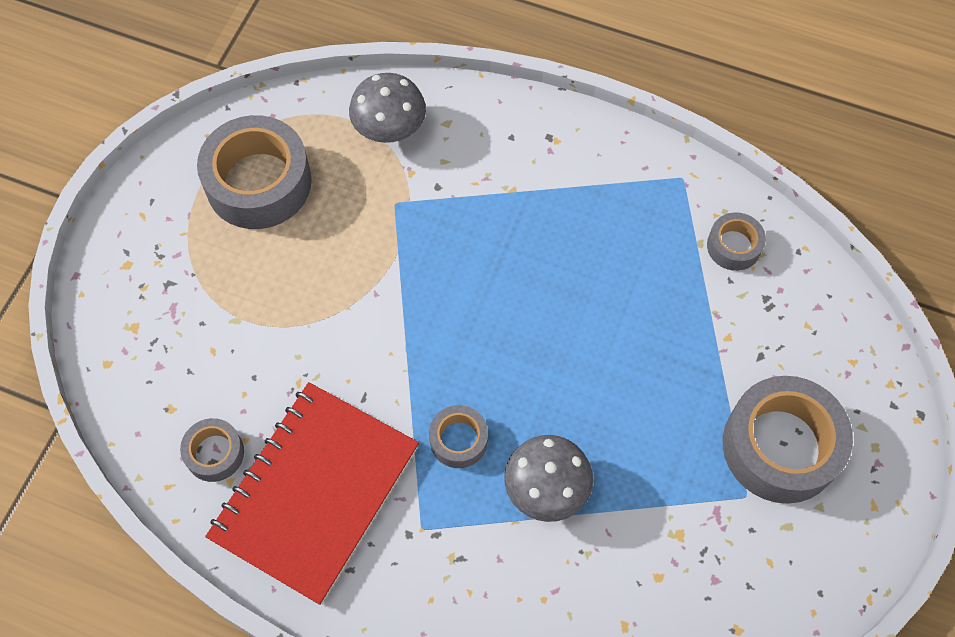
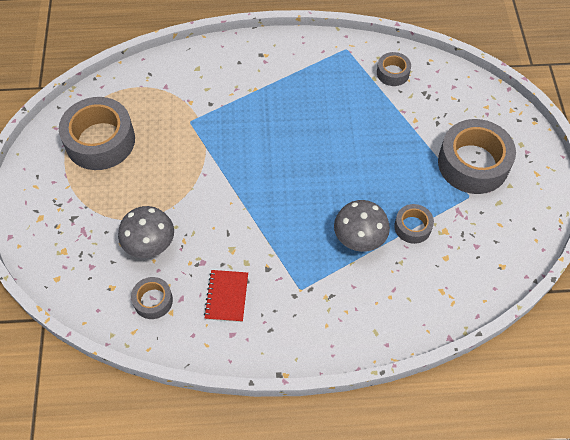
camera: 25 degrees left, 5 degrees down
(315, 492) = (226, 296): red notebook -> red notebook, size x0.43
(389, 128) = (165, 83): grey mushroom -> grey mushroom (150, 244)
(458, 440) = (296, 233): grey tape -> grey tape (412, 227)

